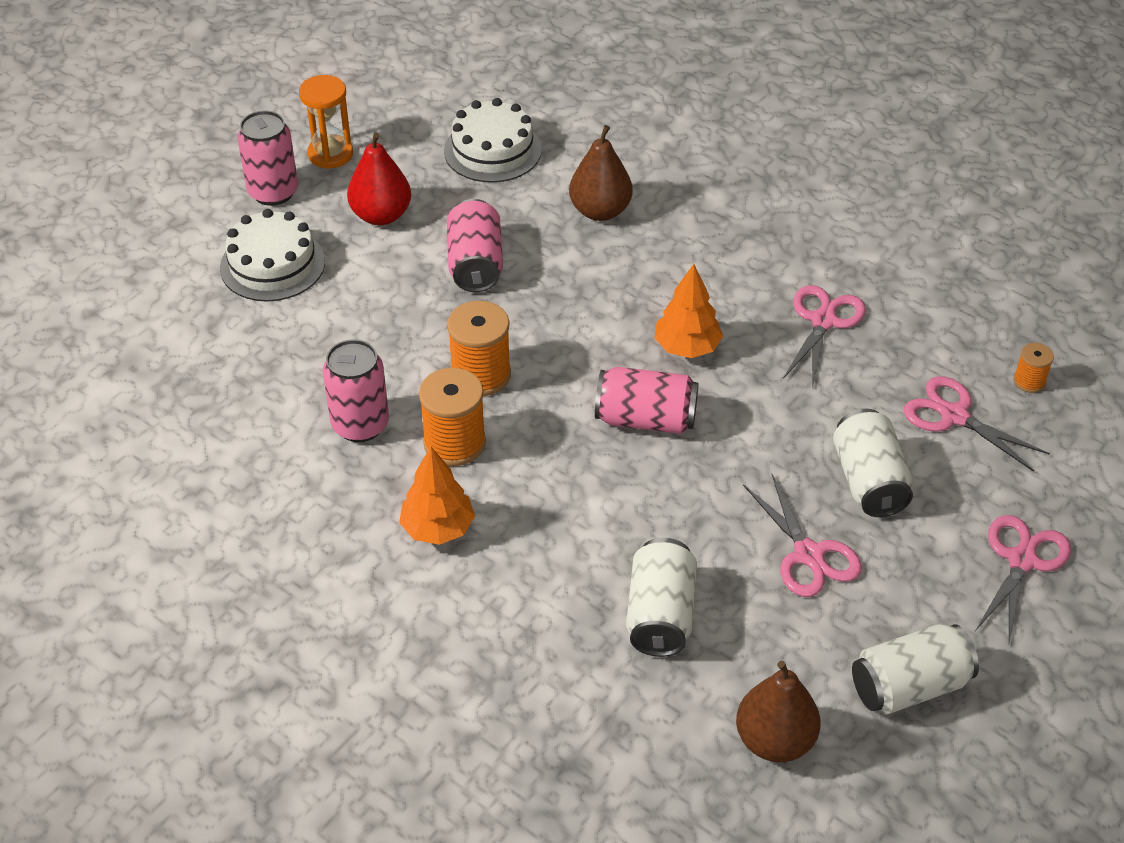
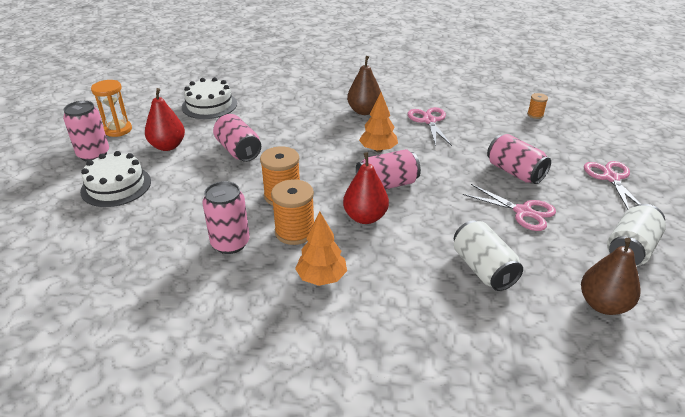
camera: 30 degrees left, 10 degrees down
(567, 462) = (365, 217): none -> red pear
(600, 211) = (285, 112): brown pear -> brown pear (364, 111)
(869, 481) = (515, 172): white can -> pink can
(954, 416) = (521, 136): pink scissors -> none

